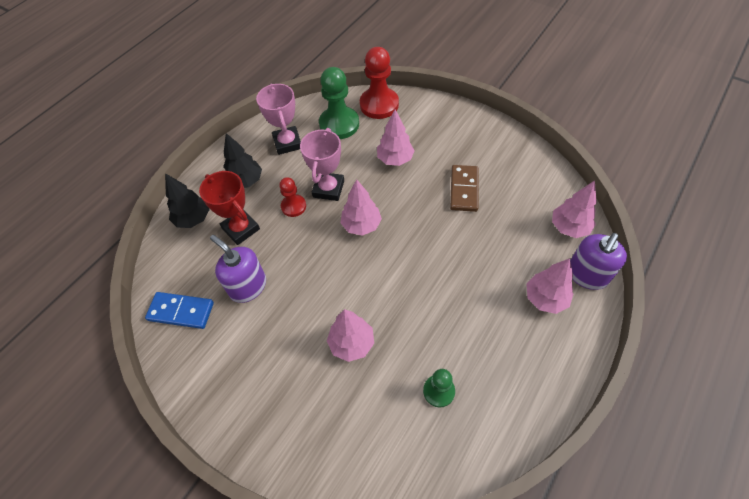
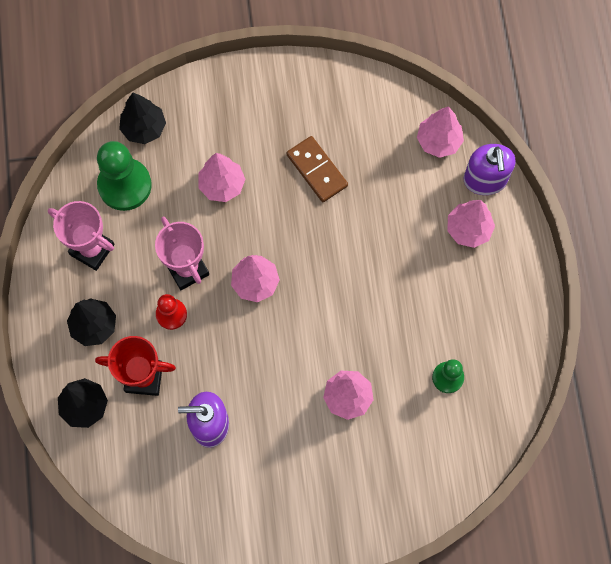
camera: 45 degrees left, 15 degrees up
(181, 311) = (173, 495): blue domino -> none
(379, 104) = (144, 128): red pawn -> black tree

